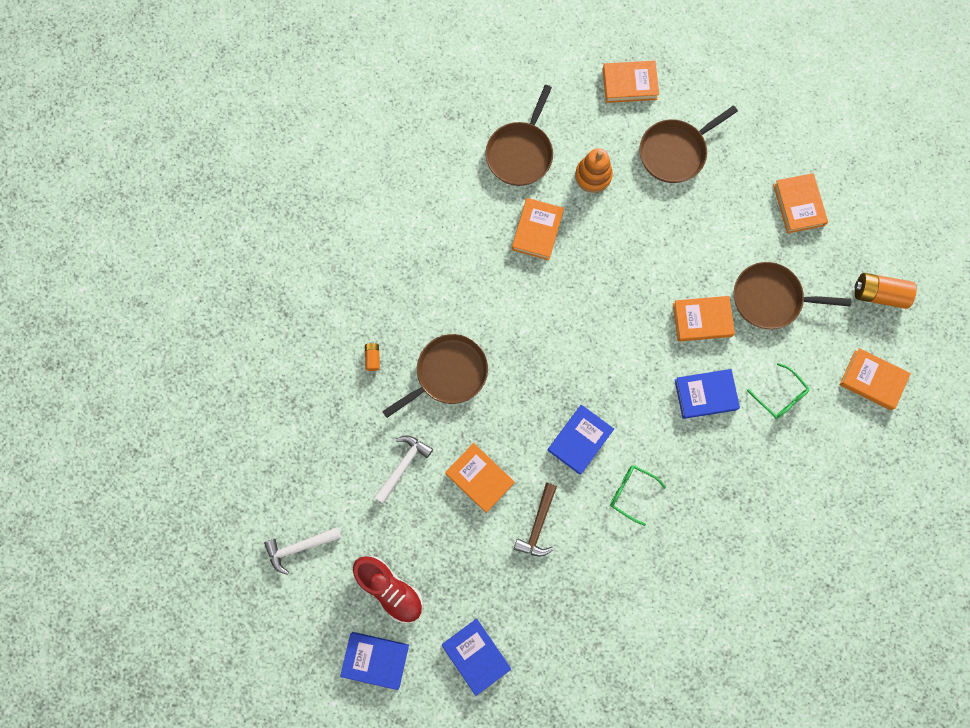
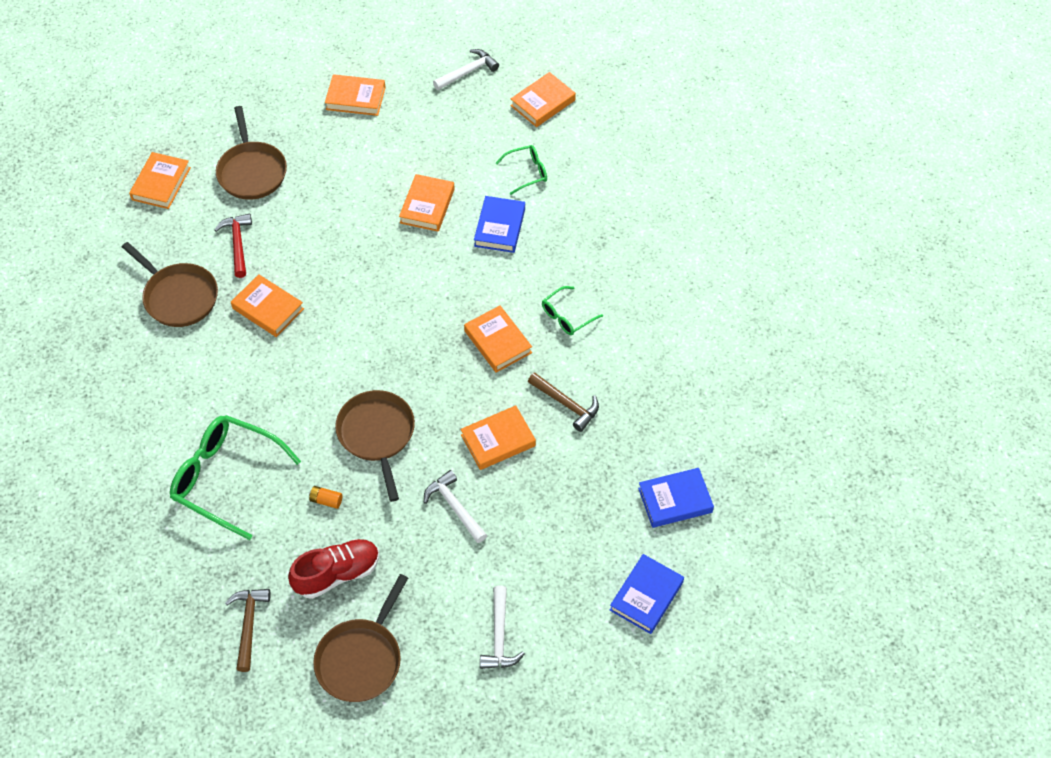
camera: 70 degrees left, 20 degrees down
(246, 345) = (249, 624): none -> brown hammer
(365, 270) = (226, 478): none -> green glasses
(390, 589) = (578, 559): red shoe -> red shoe (337, 574)
(579, 440) = (497, 342): blue book -> orange book
(593, 176) = (237, 244): orange stacking toy -> red hammer
(770, 298) = (432, 148): brown pan -> brown pan (361, 659)
(878, 294) = (468, 72): orange battery -> white hammer

